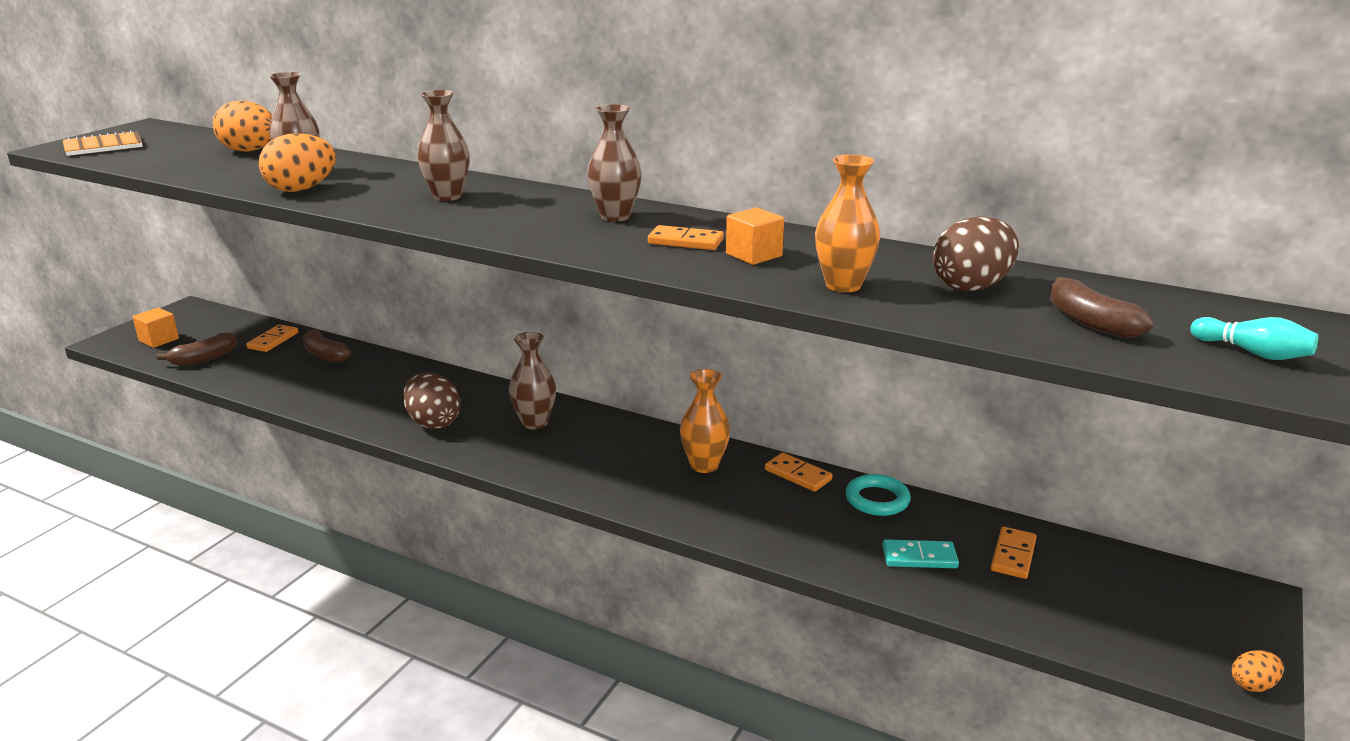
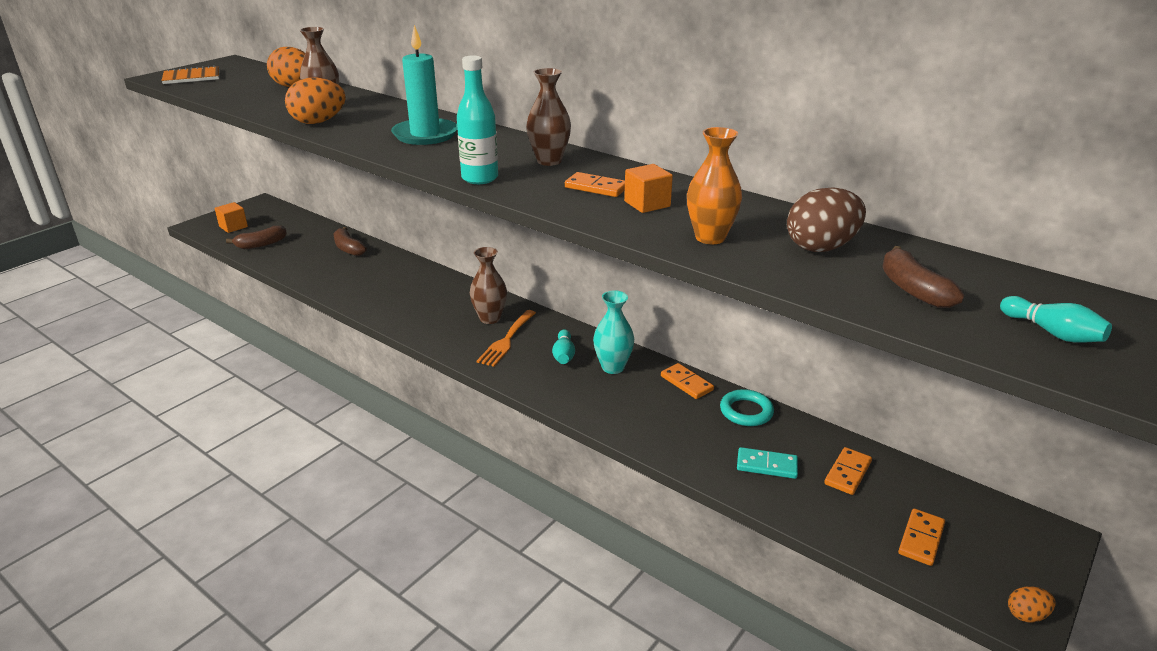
camera: 10 degrees right, 5 degrees up
(273, 340) = (314, 234): orange domino -> orange domino (921, 539)
(433, 423) = (413, 311): brown egg -> none
(447, 196) = (425, 135): brown vase -> turquoise candle
(539, 240) = (480, 178): none -> turquoise bottle
(563, 446) = (506, 340): none -> orange fork
(640, 457) = (564, 355): none -> turquoise bowling pin
(704, 465) = (613, 367): orange vase -> turquoise vase

